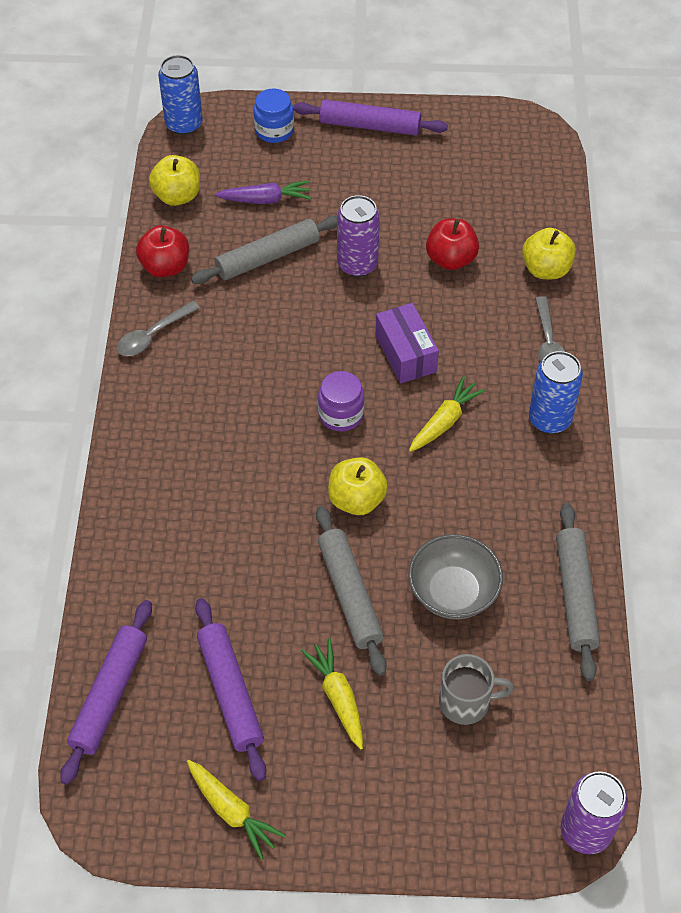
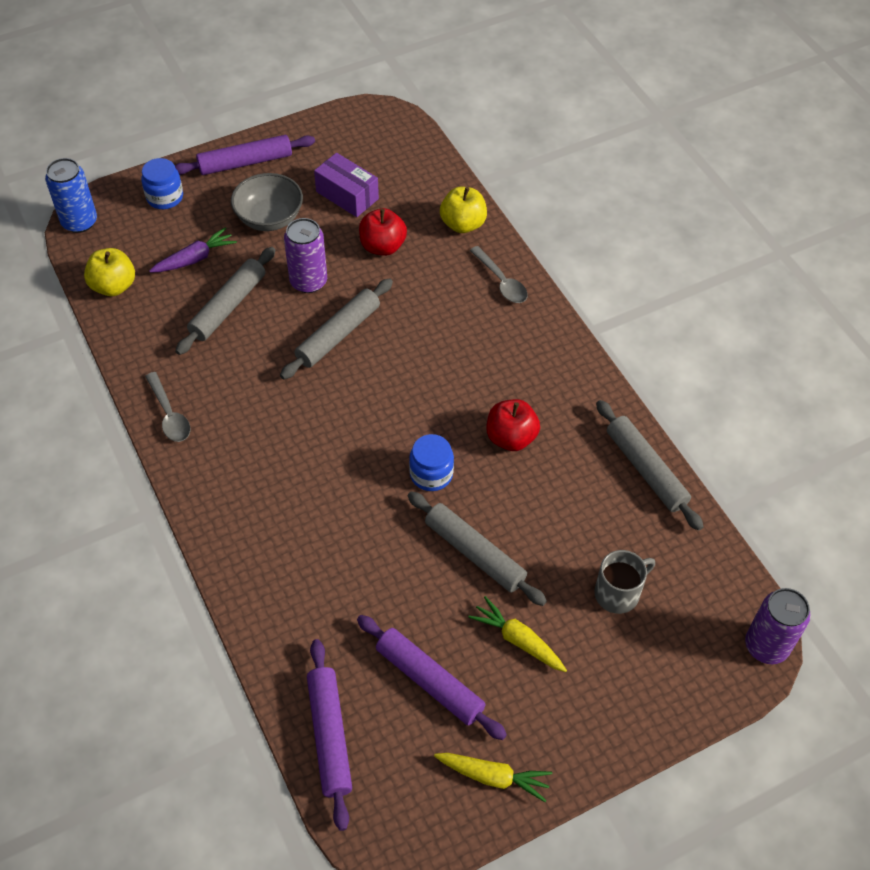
camera: 30 degrees left, 0 degrees up
(153, 335) = (169, 414): grey spoon -> grey spoon turned 45 degrees counterclockwise
(165, 267) = (142, 351): red apple -> red apple (511, 438)
(341, 414) = (374, 410): purple jar -> none
(353, 327) = (338, 335): none -> grey rolling pin
(356, 500) = (431, 474): yellow apple -> blue jar
(405, 353) = (395, 338): purple box -> purple box (347, 195)
(445, 421) = (461, 379): yellow carrot -> none
(453, 592) = (553, 512): grey bowl -> grey bowl (269, 218)
(549, 419) = (540, 341): blue can -> none

